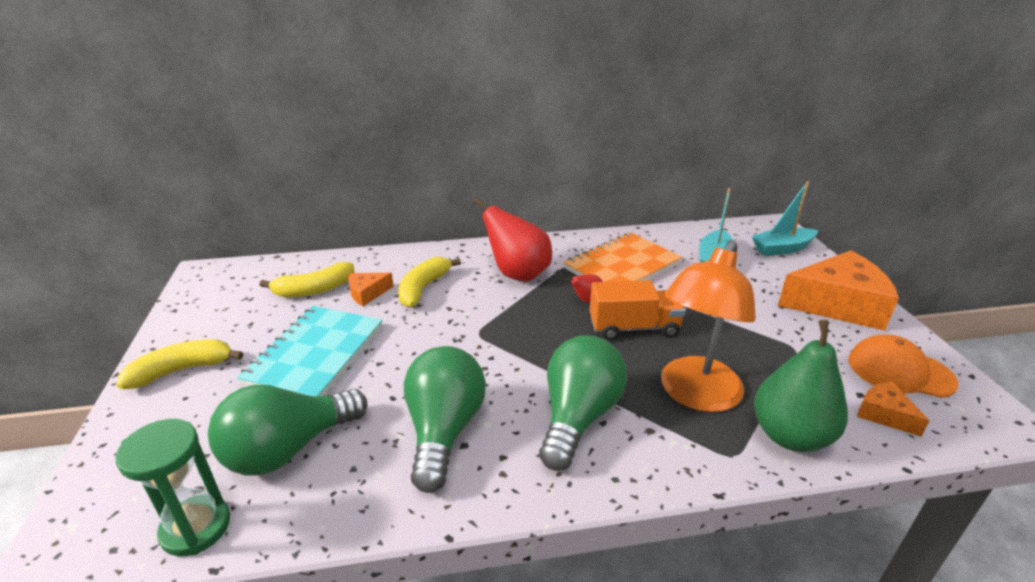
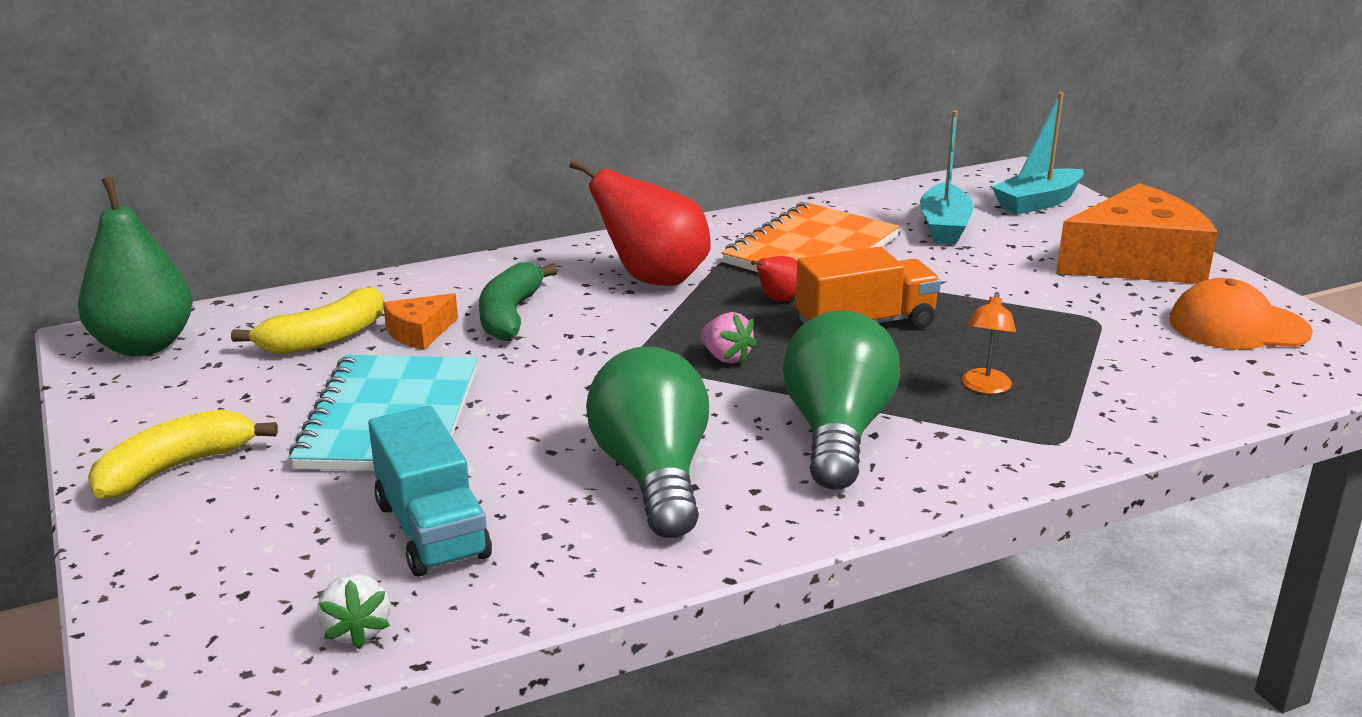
camera: 15 degrees left, 5 degrees down
(196, 527) = (356, 630): green hourglass -> white strawberry
(288, 449) = (431, 530): green light bulb -> turquoise truck
(423, 288) = (510, 315): yellow banana -> green banana
(534, 340) = (726, 357): none -> pink strawberry
(695, 395) = (985, 387): orange lamp -> orange lamp, size x0.42
(790, 436) = (1123, 412): green pear -> green pear (144, 345)
(884, 414) = (1231, 374): orange cheese -> none

